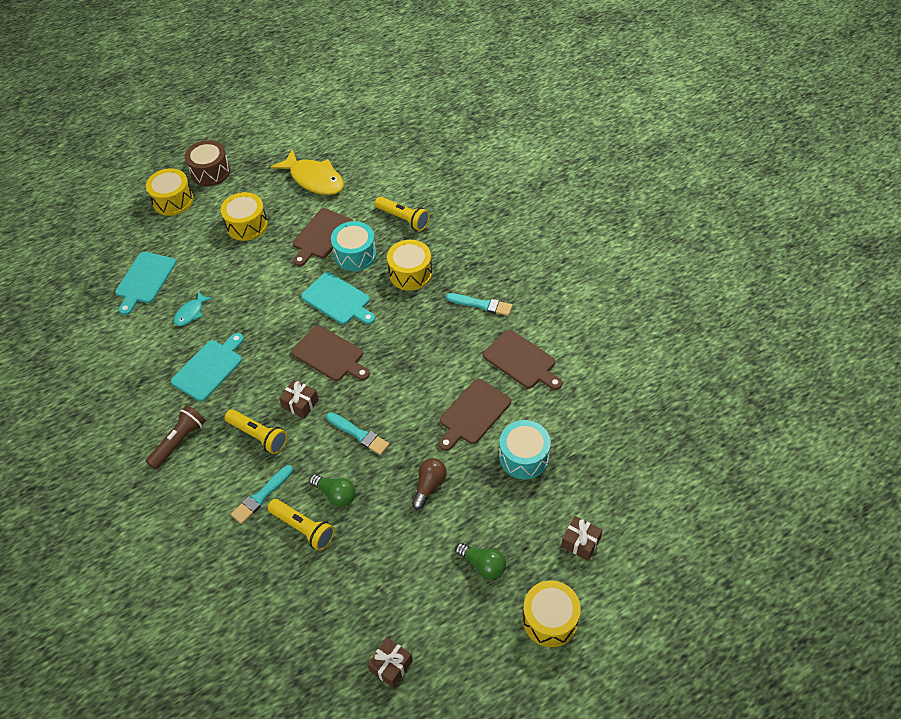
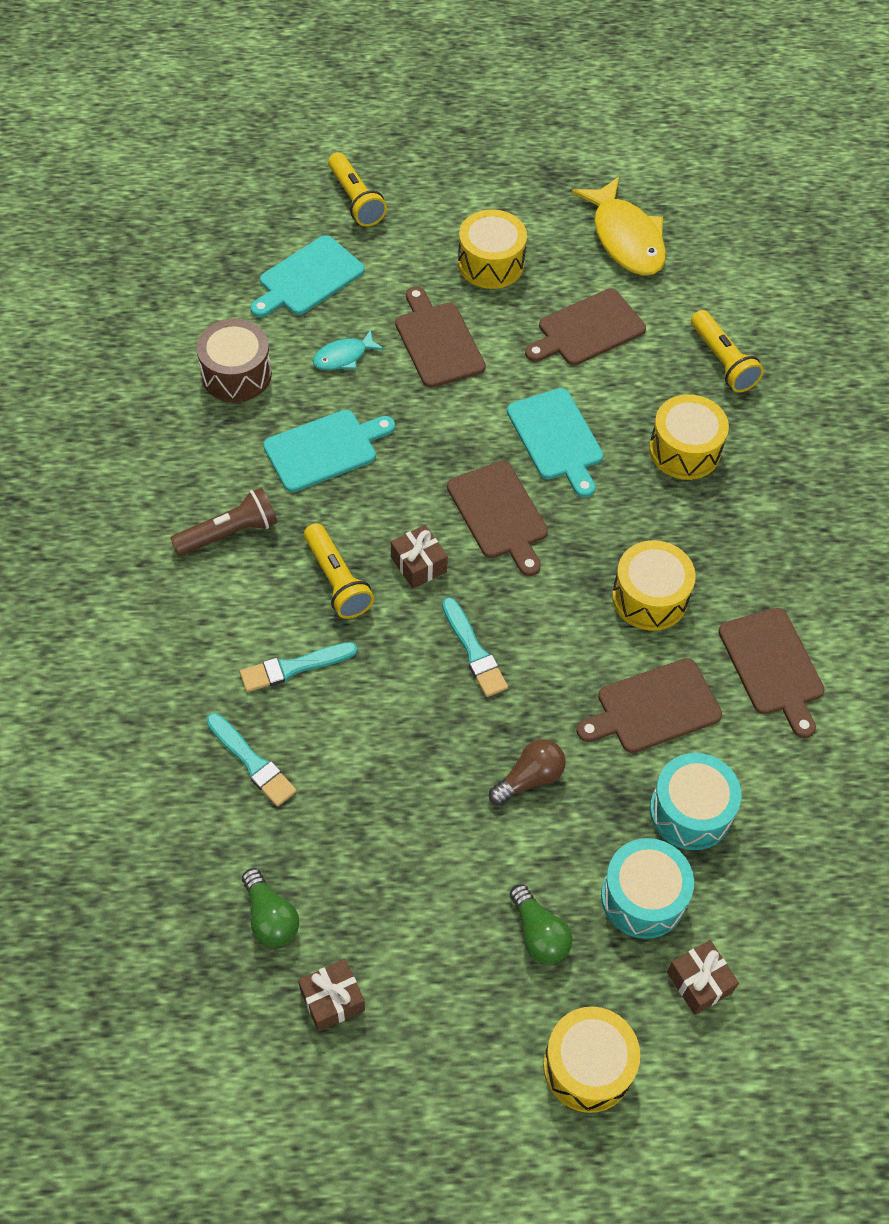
camera: 25 degrees right, 5 degrees up
(173, 201) = (409, 179): yellow drum -> yellow drum (649, 597)
(210, 172) = (484, 159): brown drum -> brown drum (236, 374)
(241, 280) = (437, 341): none -> brown cutting board
(303, 528) = (324, 743): yellow flashlight -> yellow flashlight (355, 200)
(335, 494) = (394, 719): green light bulb -> green light bulb (270, 917)
(355, 255) = (620, 382): turquoise drum -> turquoise drum (643, 897)
(481, 305) = (762, 550): turquoise brush -> turquoise brush (252, 762)

